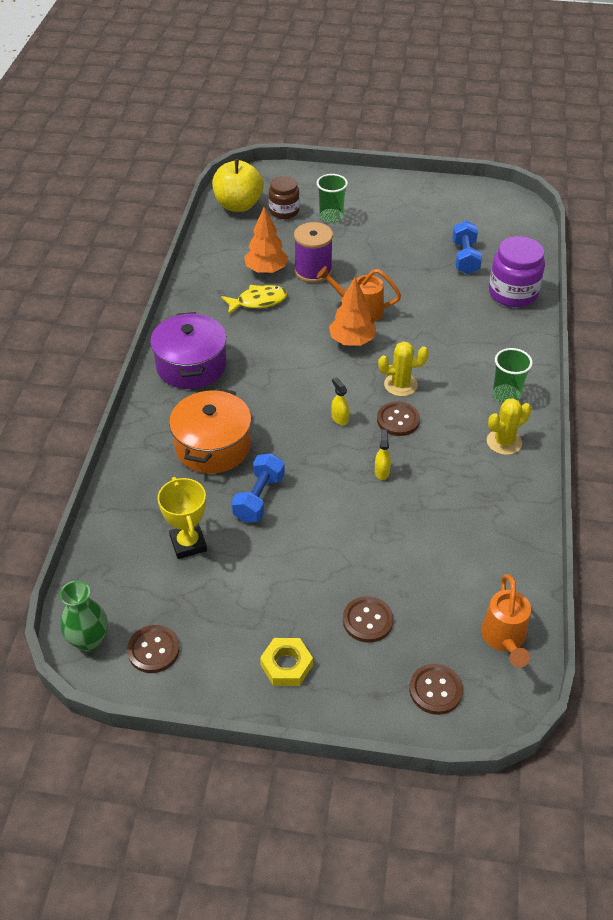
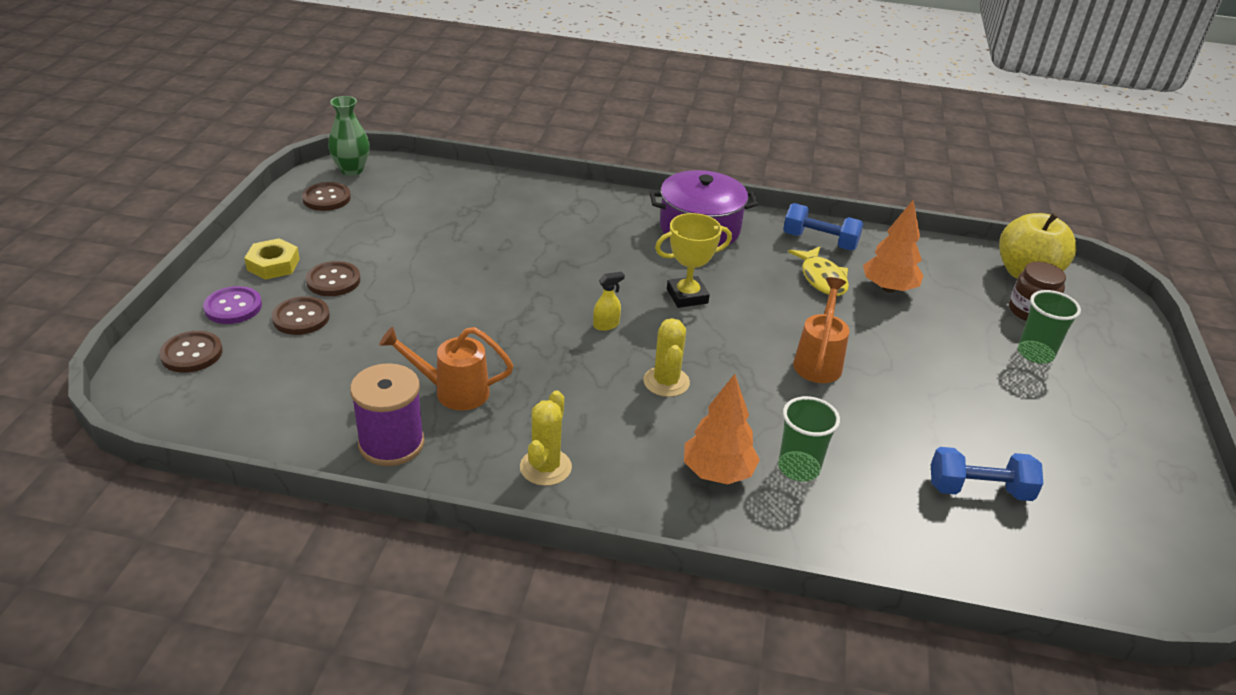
camera: 90 degrees right, 10 degrees down
(188, 543) = (442, 218): yellow trophy -> yellow trophy (687, 296)
(213, 446) = (572, 237): orange pot -> none
(259, 498) = (490, 261): blue dumbbell -> blue dumbbell (819, 241)
(313, 271) = (897, 327): purple spool -> purple spool (391, 443)
(352, 341) = (752, 348): orange tree -> orange tree (717, 472)
(361, 679) = (233, 307): none -> purple button
(382, 471) = (511, 349): yellow spray bottle -> none
(398, 420) = (599, 372): brown button -> brown button (333, 281)
(504, 442) = (545, 467): yellow cactus -> yellow cactus turned 45 degrees clockwise
(504, 640) = (226, 414): orange watering can -> orange watering can (452, 391)
(506, 395) = (641, 486): green cup -> green cup (798, 468)
(513, 293) = (896, 537): purple jar -> none

